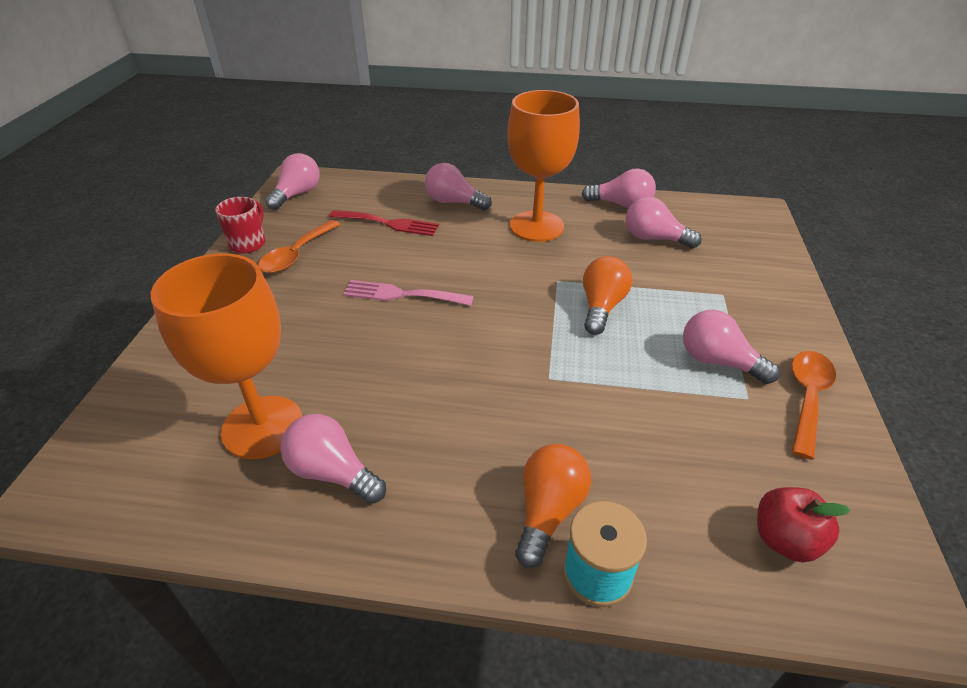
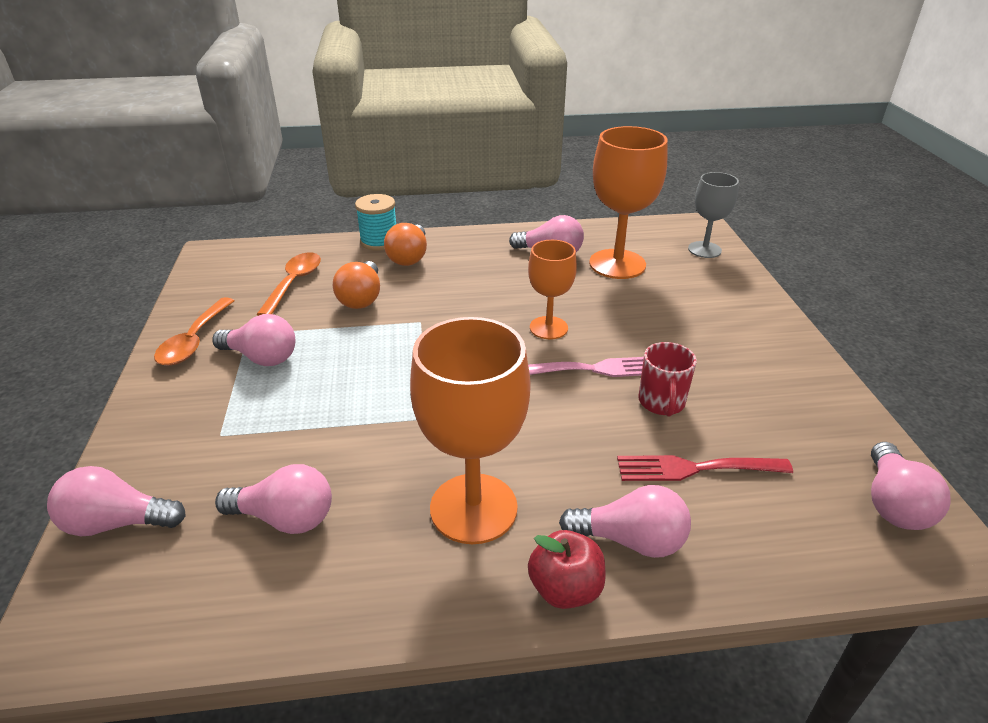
camera: 165 degrees right, 5 degrees down
(121, 431) = (704, 250): none -> grey goblet
(248, 243) = (832, 400): red mug -> red mug (661, 403)
(297, 255) = (757, 395): orange spoon -> orange spoon (294, 283)
(415, 343) = (548, 328): none -> orange goblet
(601, 307) = (372, 392): orange light bulb -> orange light bulb (362, 298)
(621, 205) = (328, 600): pink light bulb -> pink light bulb (117, 523)
(784, 539) = (265, 266): red apple -> red apple (565, 589)

